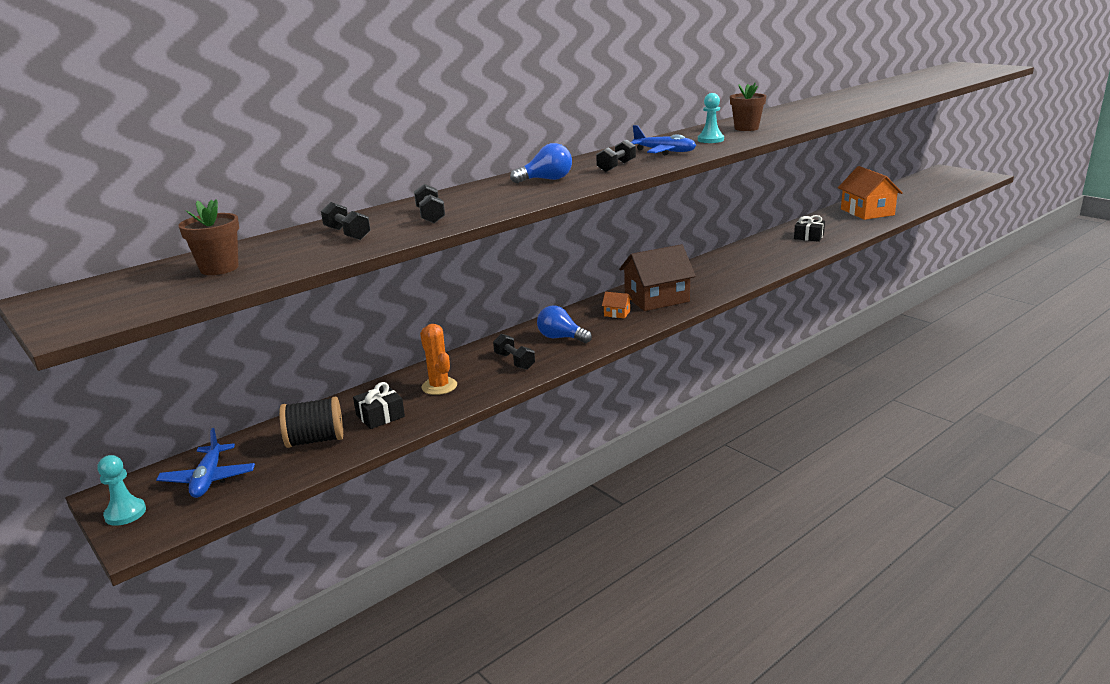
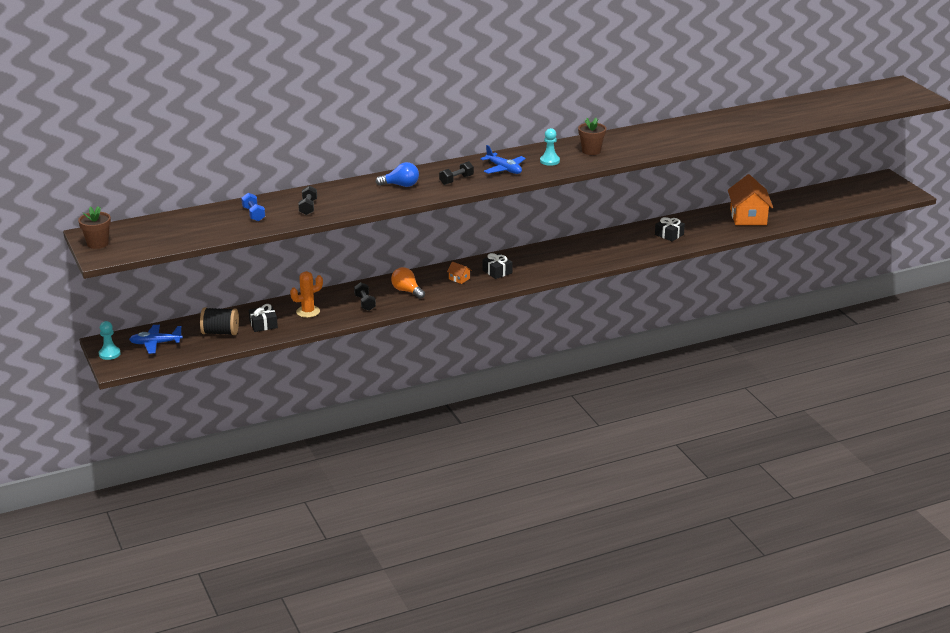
camera: 15 degrees right, 5 degrees up
(208, 479) = (155, 343): blue plane -> blue plane turned 75 degrees clockwise
(219, 268) = (176, 229): brown flower pot -> brown flower pot (97, 243)
(347, 234) = (253, 214): black dumbbell -> blue dumbbell
(439, 386) = (308, 311): orange cactus -> orange cactus turned 75 degrees clockwise
(561, 338) = (407, 291): blue light bulb -> orange light bulb
(656, 299) = (497, 271): brown house -> black gift

